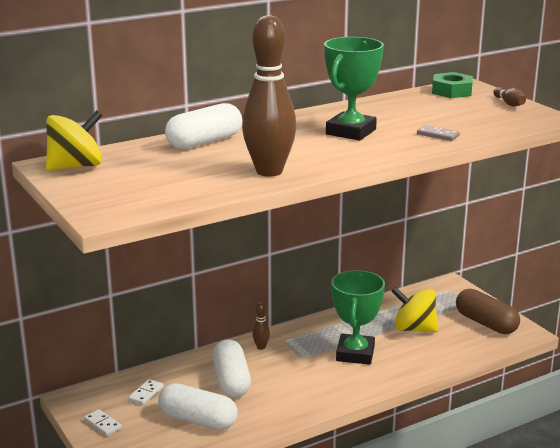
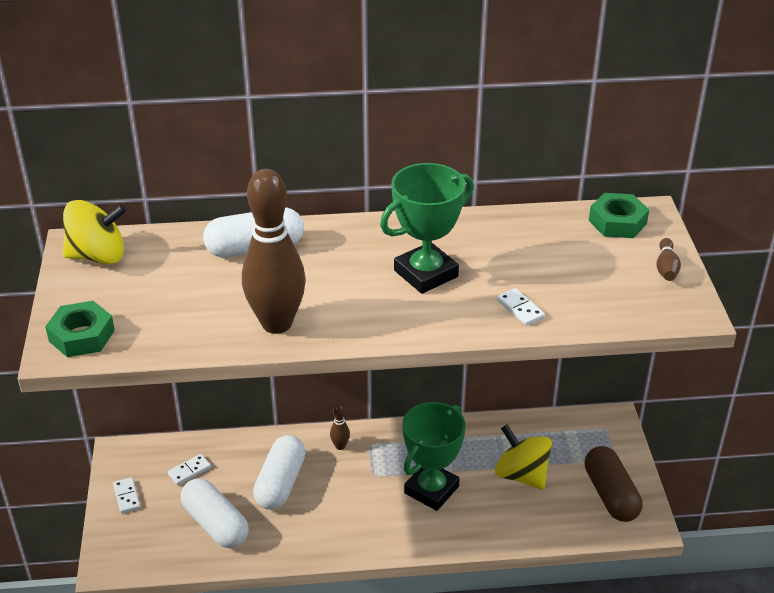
camera: 25 degrees right, 15 degrees up
(113, 205) = (81, 336): none -> green nut
(438, 135) = (520, 309): grey domino -> white domino

